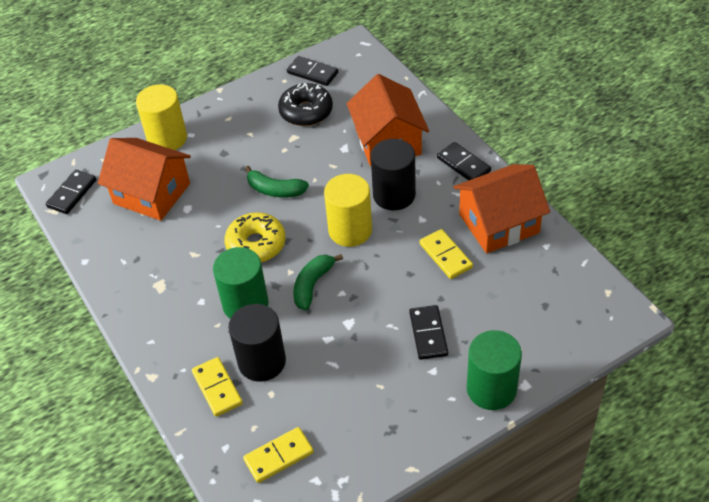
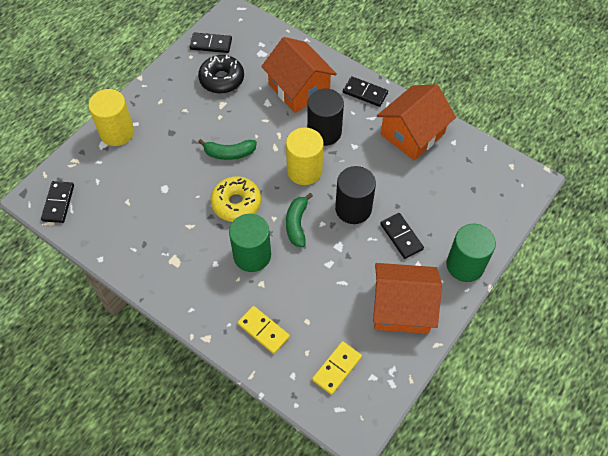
camera: 25 degrees left, 10 degrees up
(151, 193) = (128, 184): orange house -> orange house (401, 308)
(262, 361) = (287, 298): black cylinder -> black cylinder (353, 208)
(445, 256) = (385, 171): yellow domino -> none

